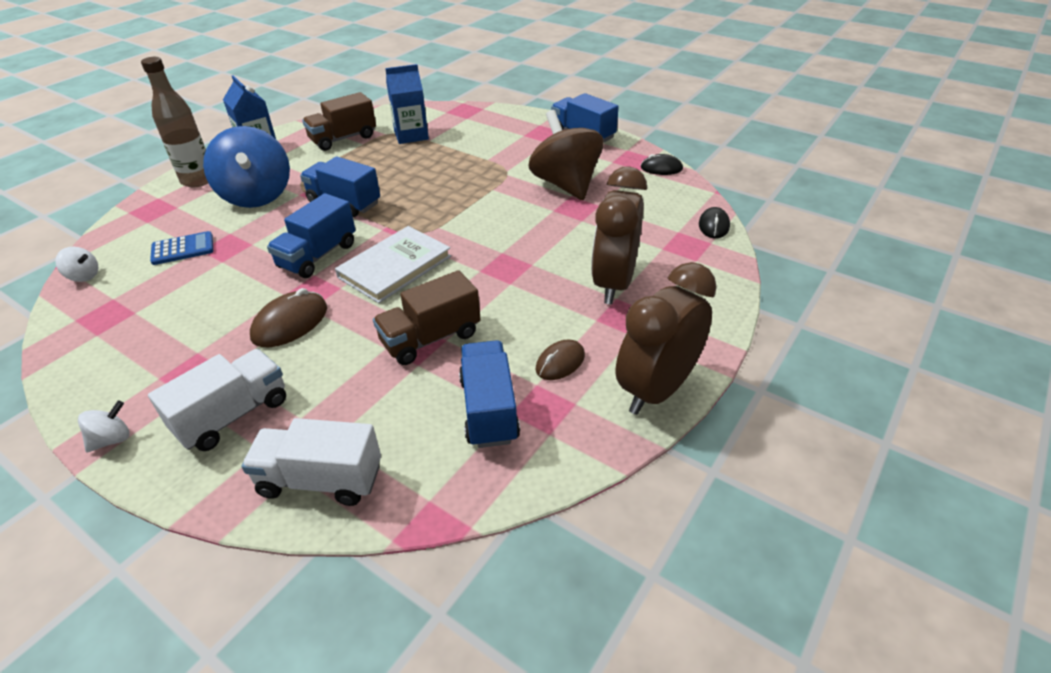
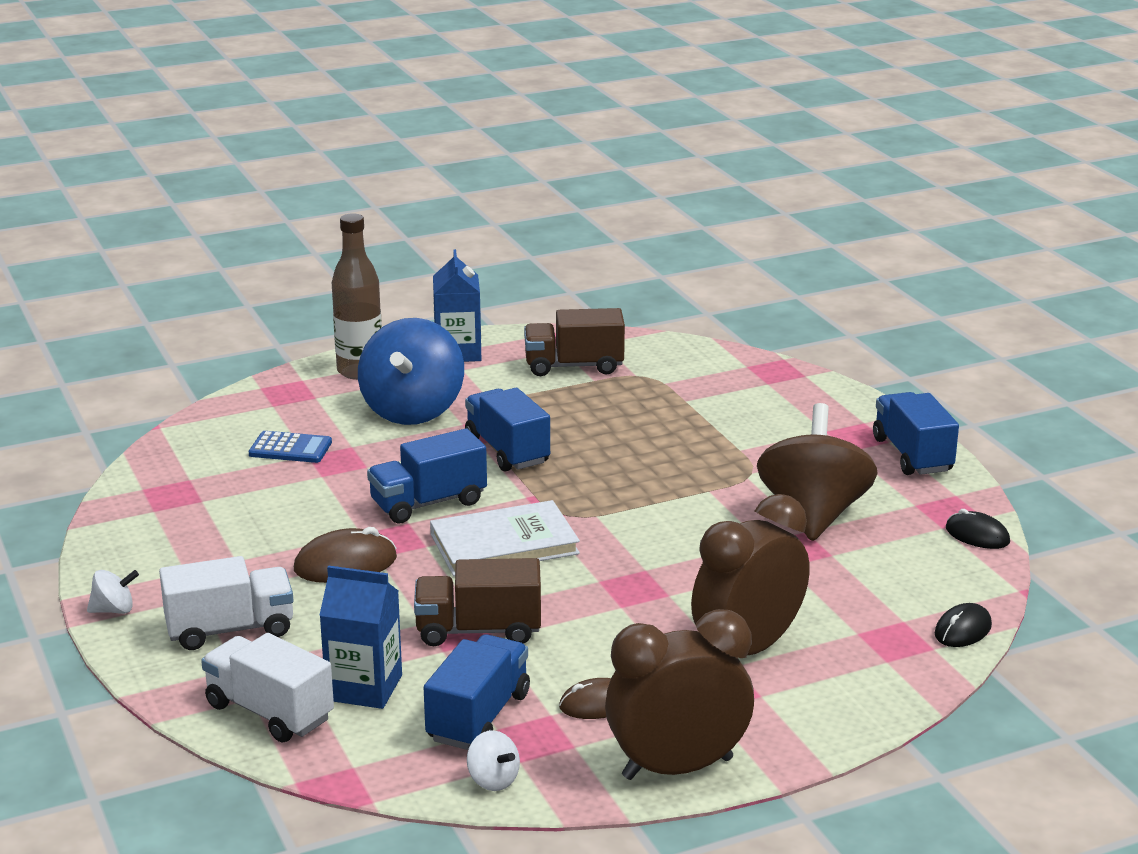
camera: 30 degrees right, 15 degrees down
(84, 276) = (175, 446): white spinning top -> white spinning top (493, 780)
(411, 135) = (667, 386): blue carton -> blue carton (364, 688)

